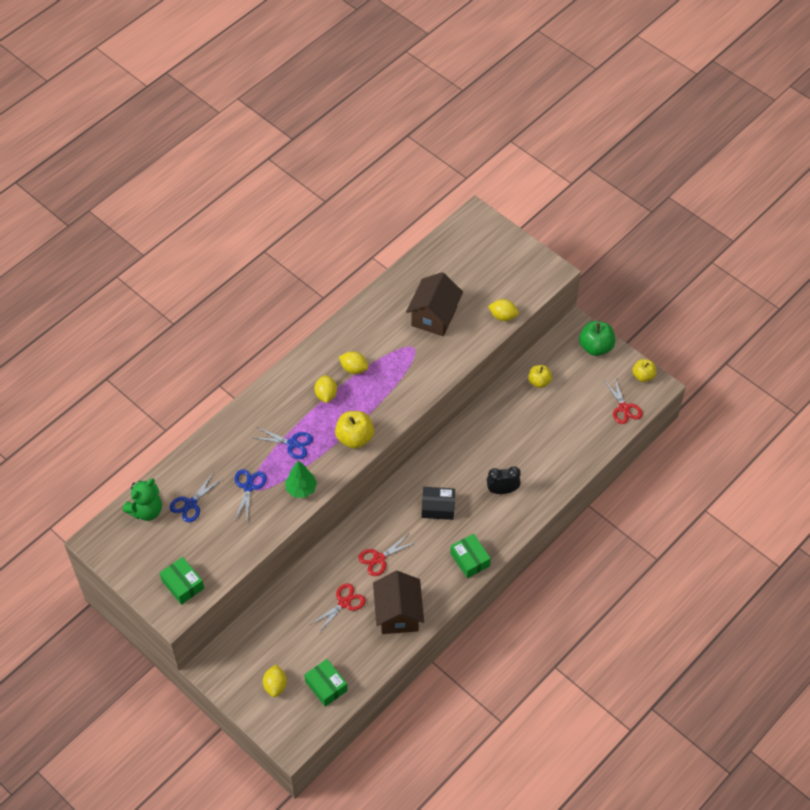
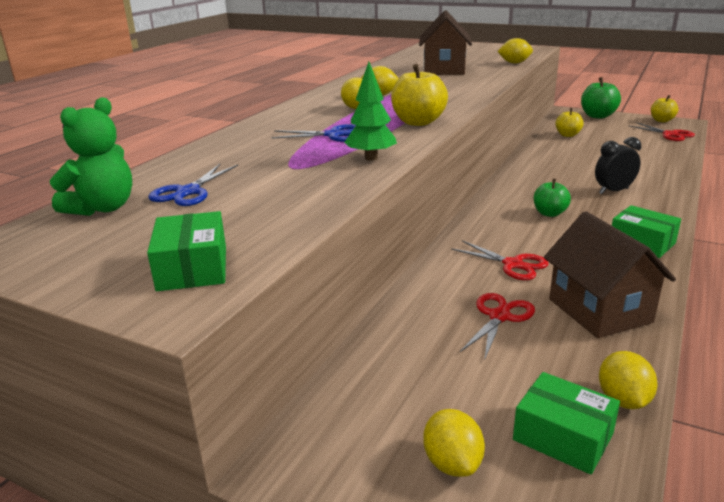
camera: 15 degrees left, 30 degrees down
(183, 584) = (192, 268): green box -> green box turned 45 degrees clockwise
(248, 487) = (285, 167): blue scissors -> none
(364, 675) = (623, 400): none -> yellow lemon
(379, 558) = (513, 264): red scissors -> red scissors turned 90 degrees counterclockwise
(438, 507) = (549, 213): black box -> green apple

